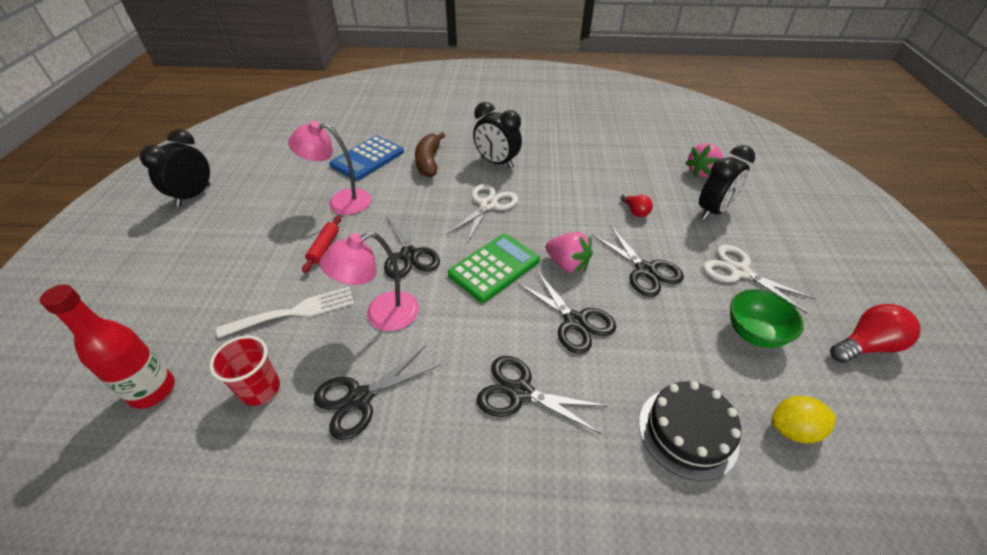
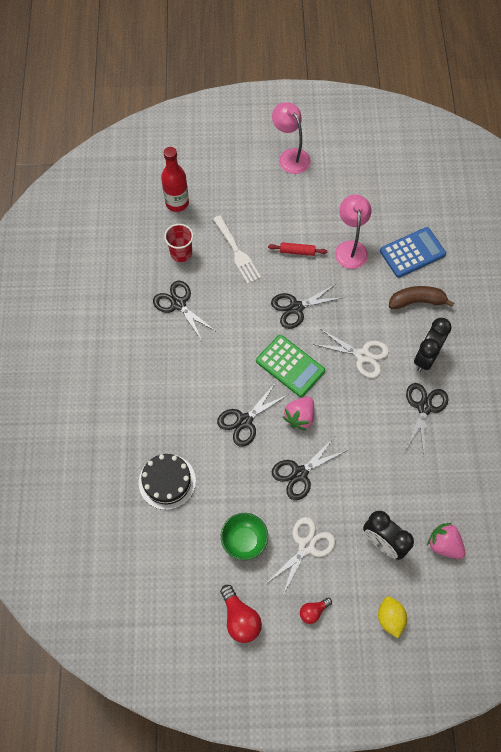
camera: 85 degrees right, 20 degrees up
(194, 196) = (342, 149): black clock -> none
(367, 159) = (412, 252): blue calculator -> blue calculator turned 120 degrees clockwise
(382, 315) = (239, 302): pink lamp -> pink lamp (290, 156)
(520, 392) = (187, 388): black scissors -> black scissors (424, 407)
(635, 211) = (372, 474): red light bulb -> red light bulb (313, 611)
(793, 429) = (172, 544): yellow lemon -> yellow lemon (390, 618)

